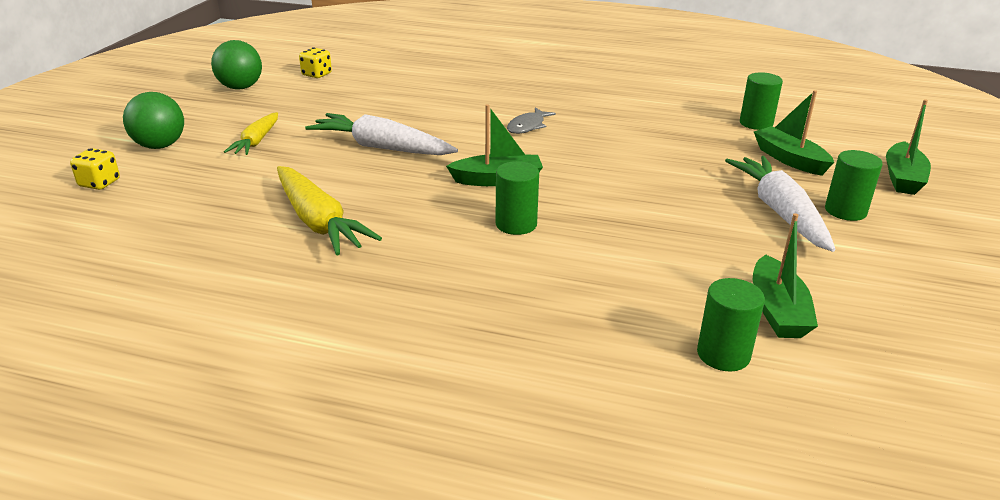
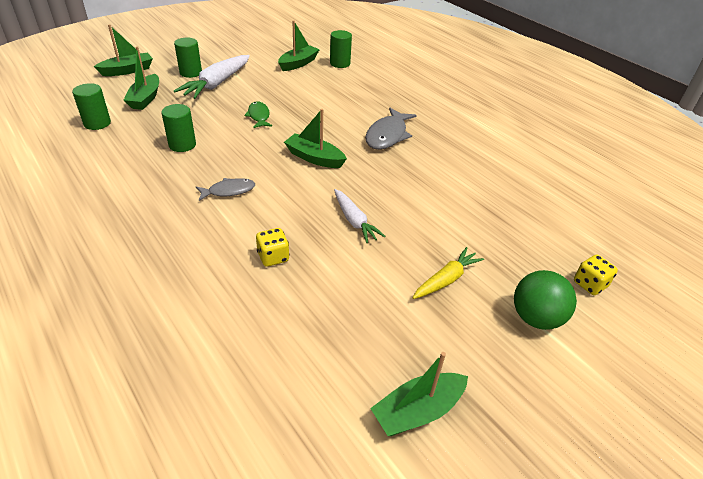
camera: 145 degrees left, 10 degrees up
(240, 87) = (417, 411): green ball -> green boat
(317, 74) = (308, 394): yellow dice -> yellow dice (273, 257)
(318, 222) = (444, 176): yellow carrot -> none
(382, 147) = (354, 221): white carrot -> white carrot, size x0.61
(447, 244) = (387, 135): none -> grey fish
(516, 224) = (342, 130): green cylinder -> green cylinder (182, 145)
(640, 196) = (259, 116): none -> green fish

